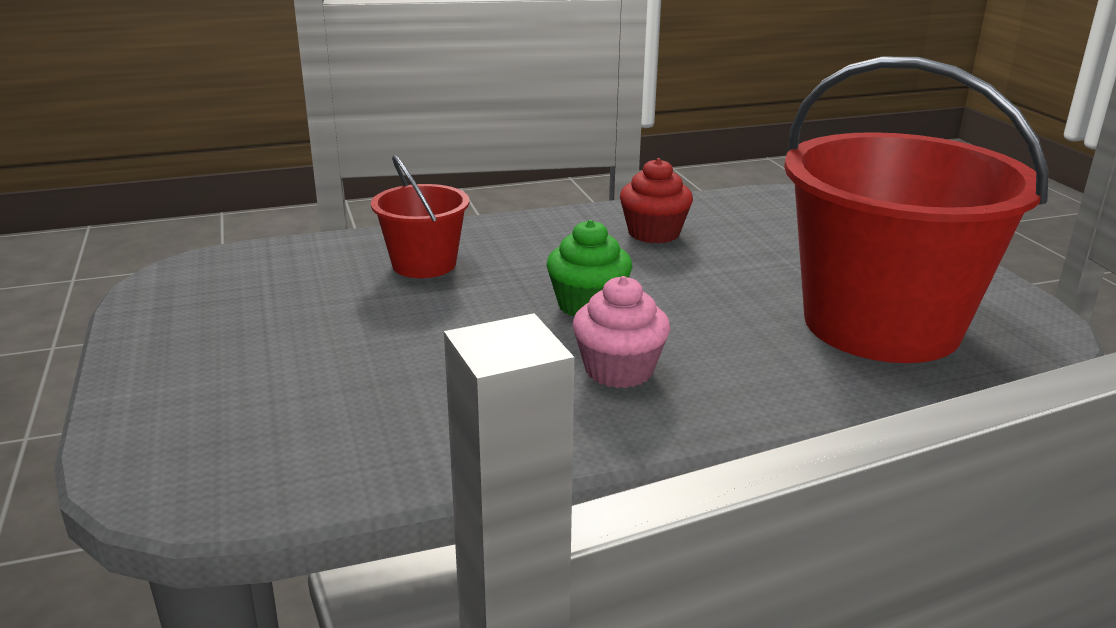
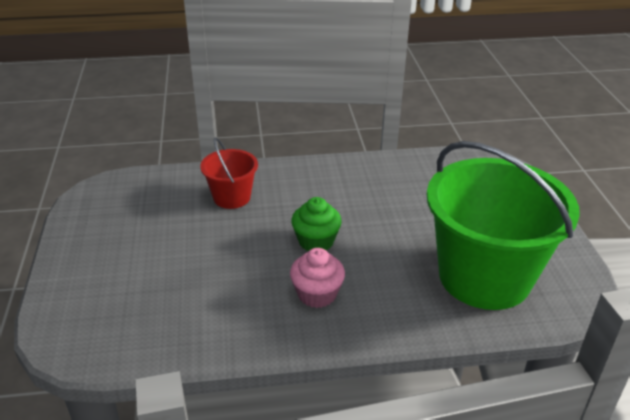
camera: 10 degrees right, 10 degrees up
(654, 233) = (375, 184): red cupcake -> none
(881, 324) = (484, 277): red bucket -> green bucket

